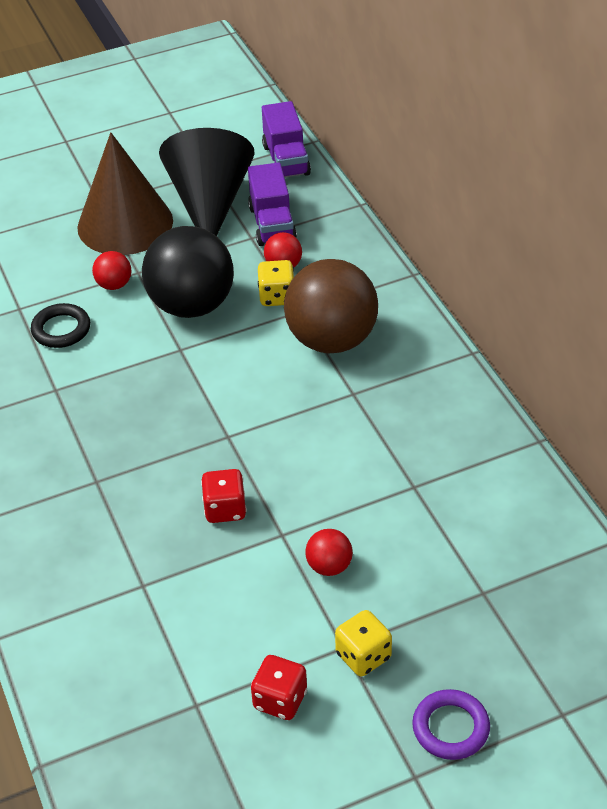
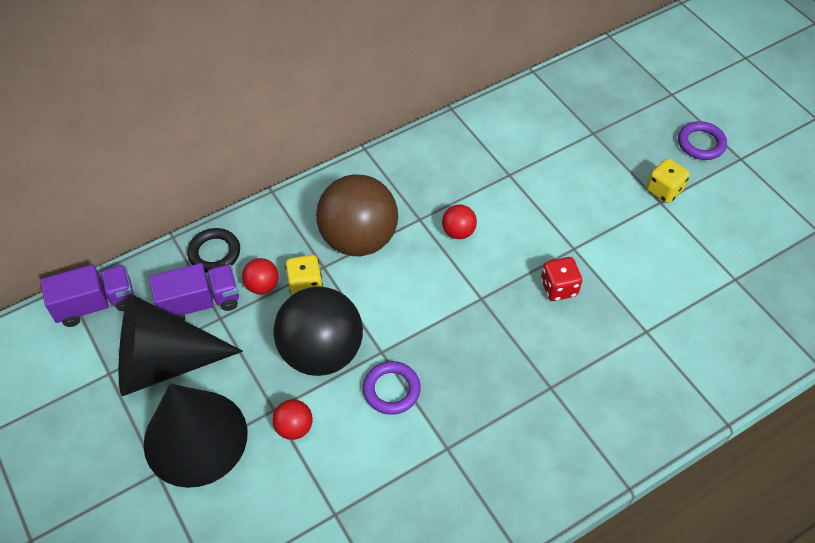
camera: 100 degrees left, 10 degrees up
(61, 329) = (364, 463): black ring -> black ring (214, 253)
(125, 224) = (195, 438): brown cone -> black cone
(133, 353) = (391, 390): none -> purple ring
(280, 700) = (714, 231): red dice -> none
(329, 566) = (595, 216): red ball -> red ball (458, 232)

